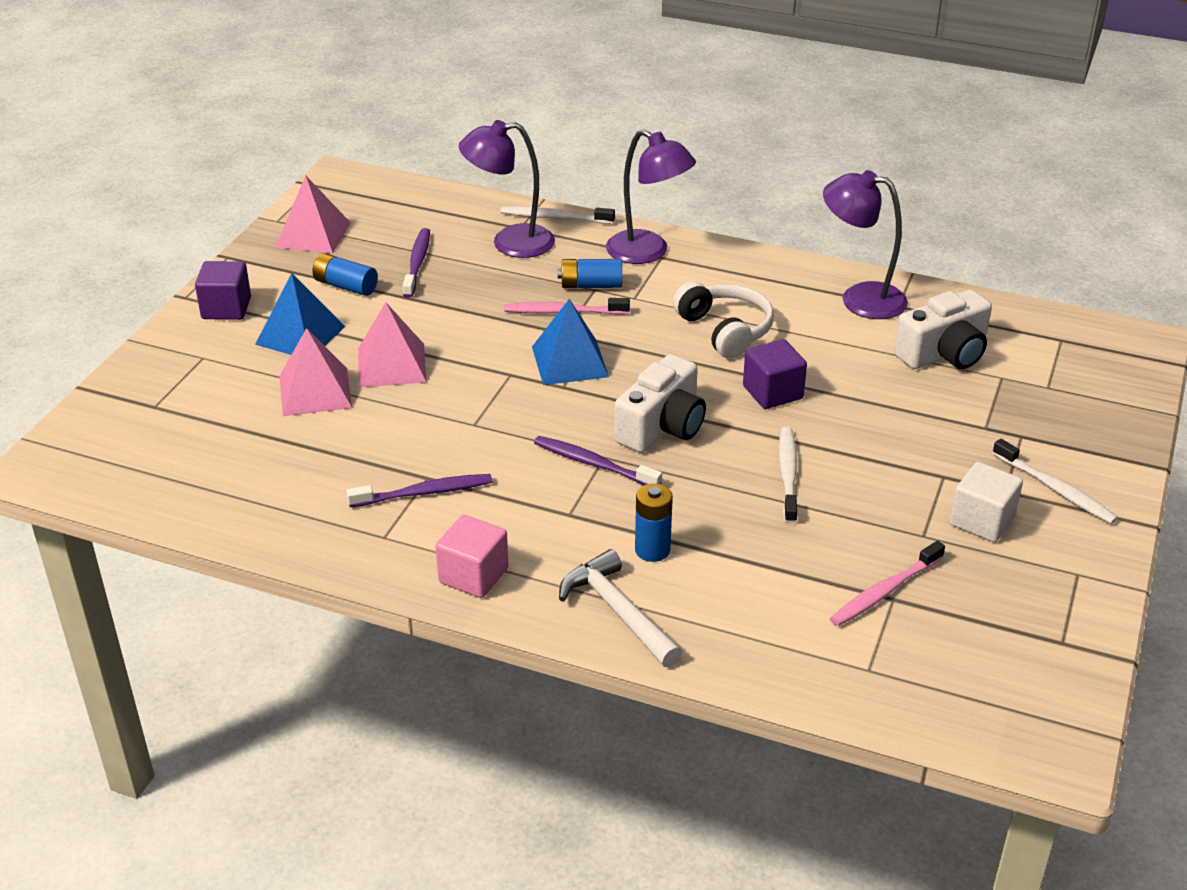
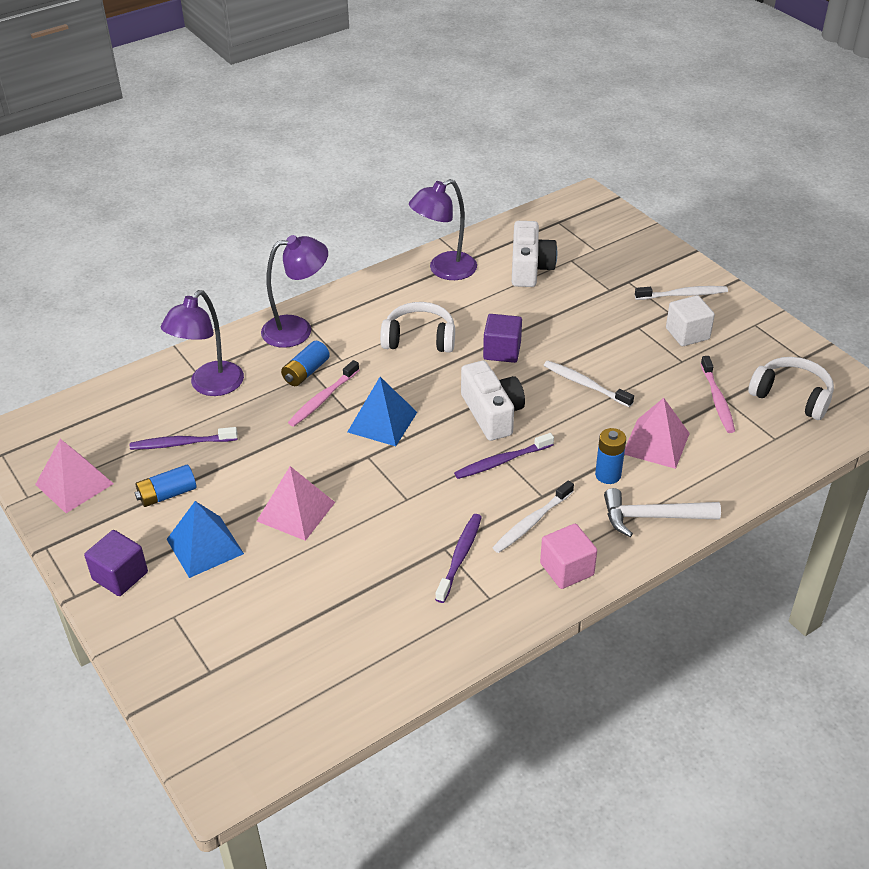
camera: 55 degrees left, 5 degrees up
(315, 391) = (286, 567): pink pyramid -> pink pyramid (656, 443)
(417, 263) = (181, 443): purple toothbrush -> purple toothbrush turned 45 degrees counterclockwise
(554, 217) = (204, 351): white toothbrush -> white toothbrush (531, 522)
(971, 657) = (792, 396): none -> white headphones

